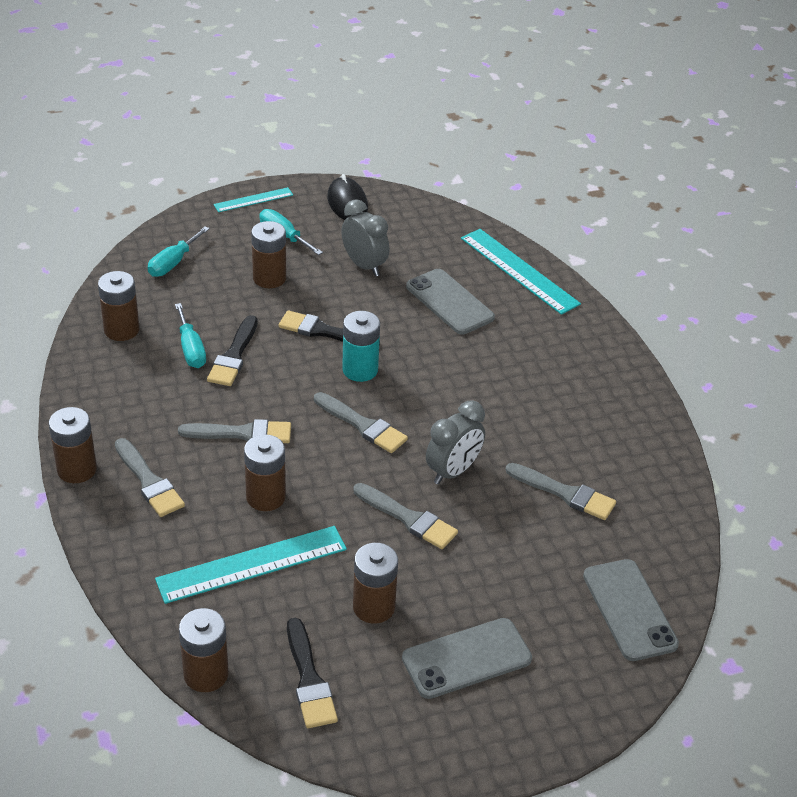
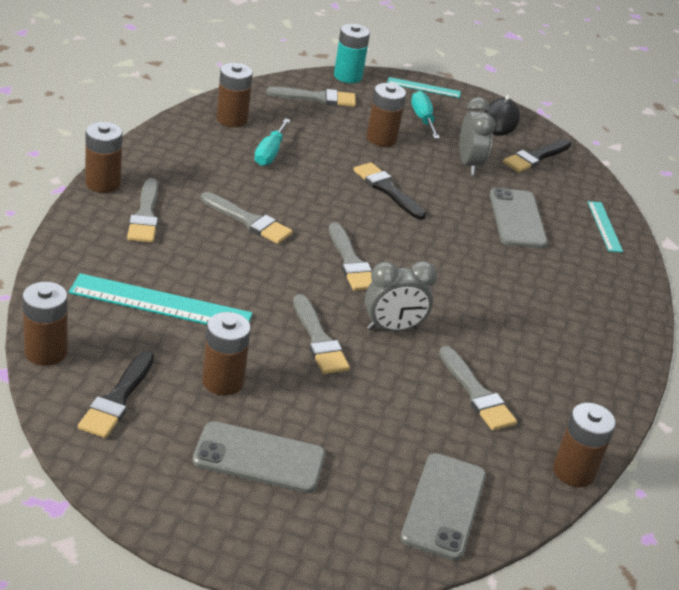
camera: 30 degrees right, 5 degrees down
(173, 263) = (316, 98): turquoise screwdriver -> grey brush
(234, 355) = (298, 172): black brush -> black brush (535, 157)
(266, 497) = (220, 268): brown battery -> brown battery (573, 471)
(360, 370) = (389, 227): turquoise battery -> turquoise battery (348, 76)
(519, 271) = (604, 226): turquoise ruler -> turquoise ruler, size x0.56

